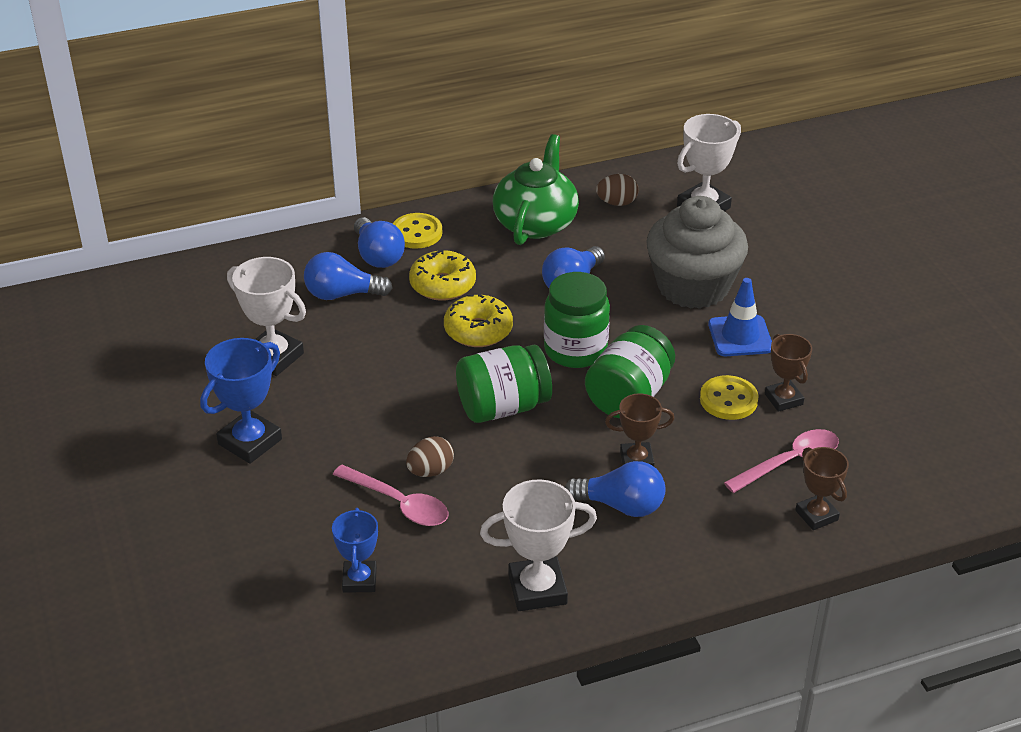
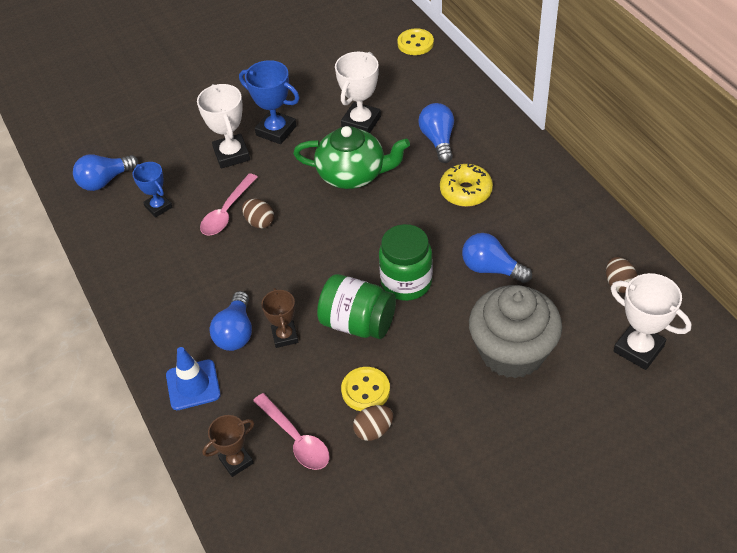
camera: 85 degrees right, 10 degrees up
(359, 580) = (158, 207): blue trophy -> blue trophy turned 60 degrees clockwise
(378, 256) = (490, 149): blue light bulb -> blue light bulb (105, 181)
(416, 233) = (527, 165): yellow button -> yellow button (415, 43)
(478, 330) = (416, 221): yellow donut -> none
(503, 407) = (331, 249): green jar -> none
(535, 223) = (567, 233): green teapot -> green teapot (353, 174)
(537, 589) = (153, 296): white trophy -> white trophy (232, 154)
(740, 336) = (451, 392): blue traffic cone -> blue traffic cone (193, 385)
(783, 399) = (373, 430): brown trophy -> brown egg

